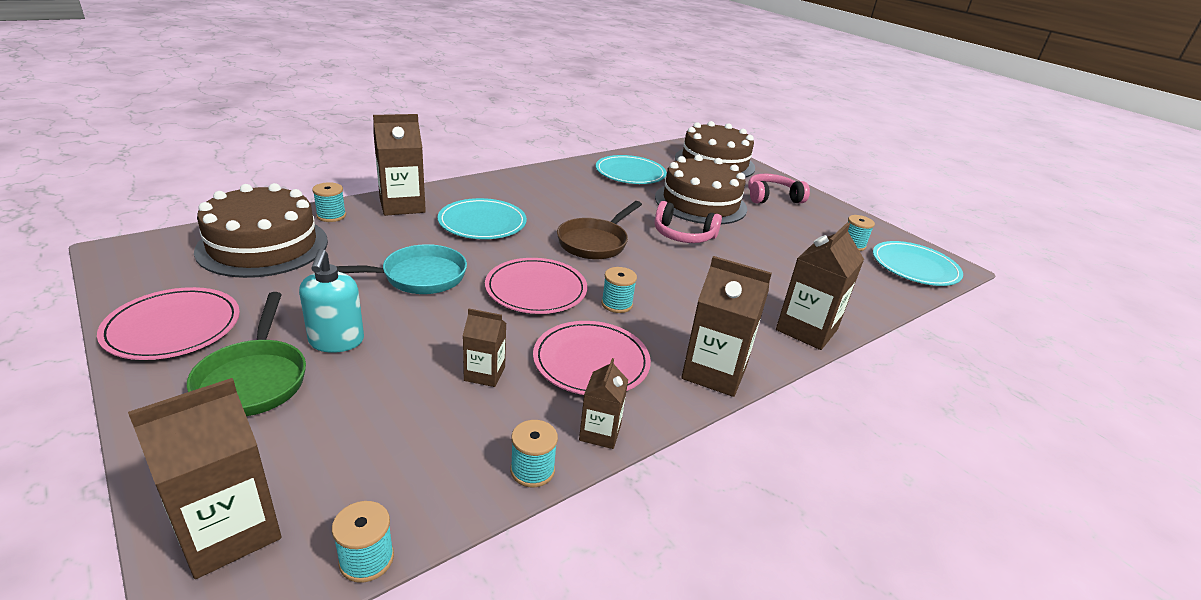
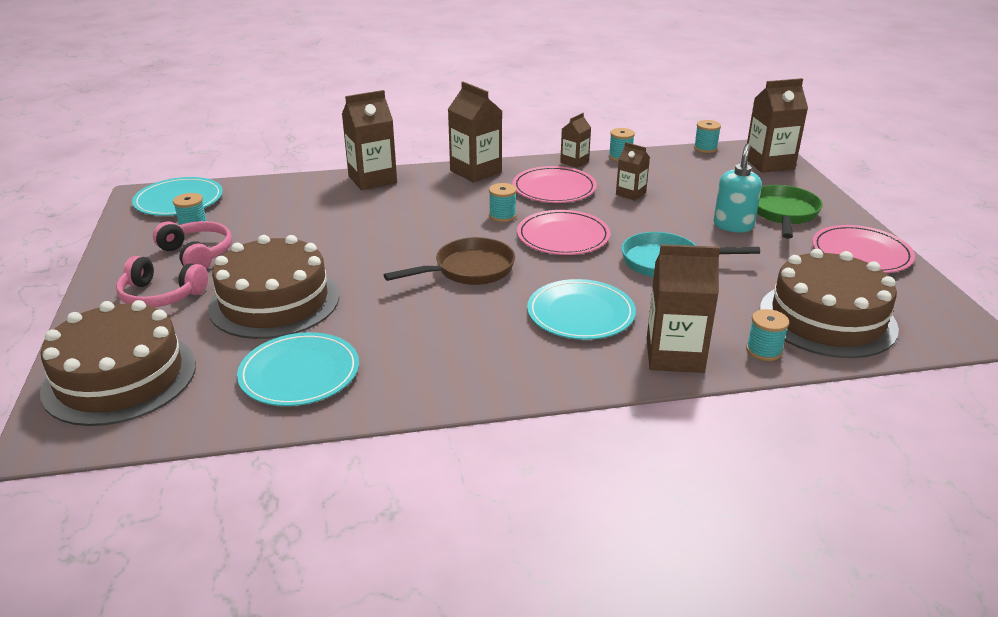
camera: 150 degrees left, 0 degrees up
(683, 235) = (361, 263): pink headphones -> pink headphones (197, 254)

